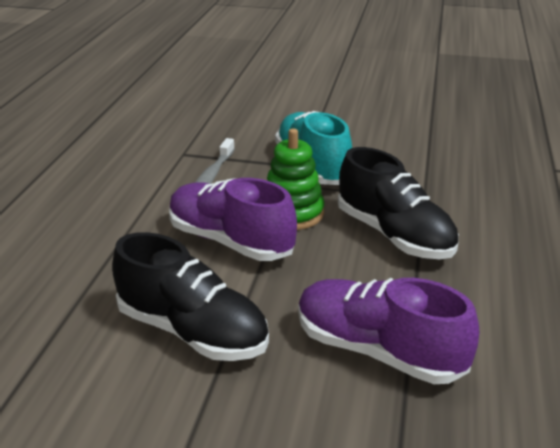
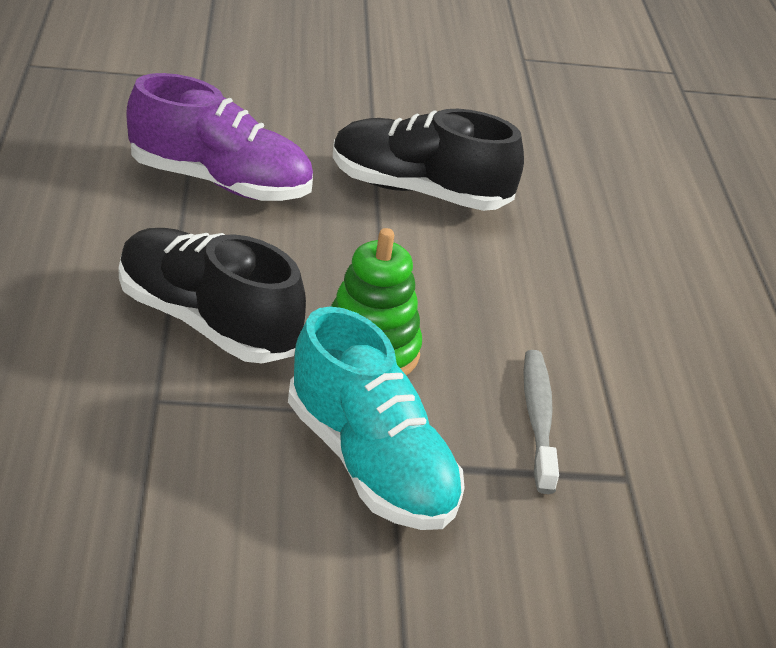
camera: 160 degrees right, 5 degrees up
(230, 241) = (437, 297): purple shoe -> none

